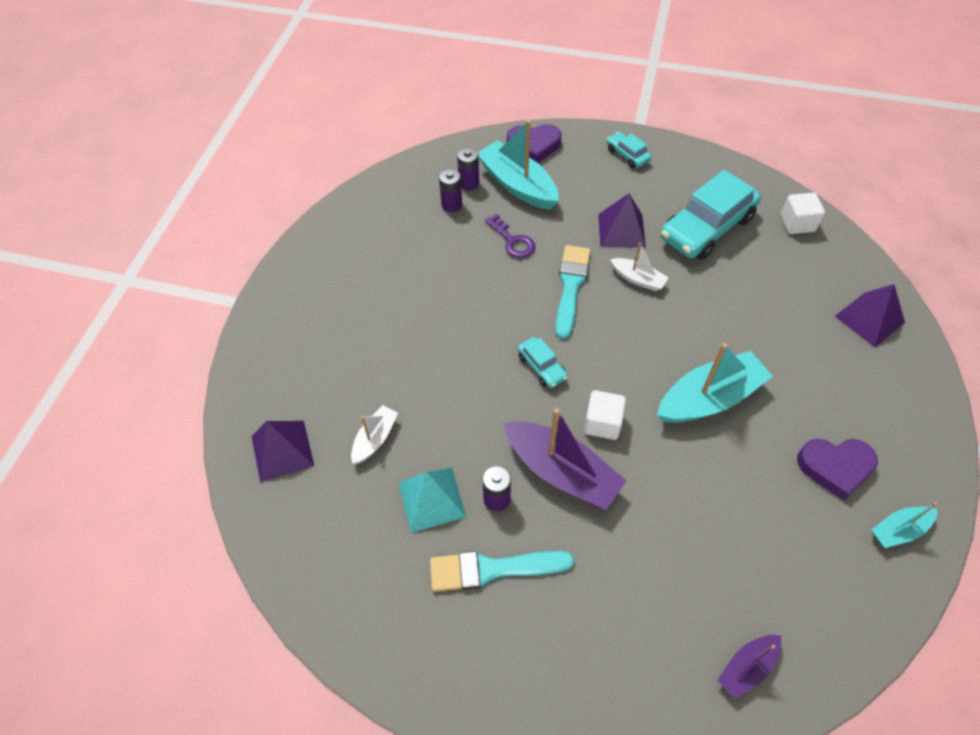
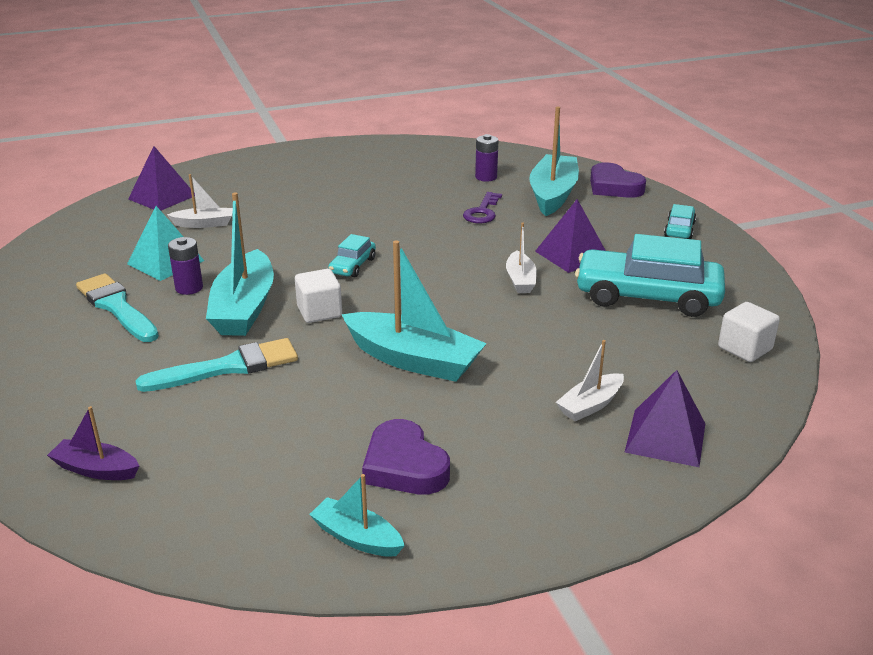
camera: 55 degrees right, 25 degrees down
(469, 183) = (521, 176): purple battery -> none
(561, 472) = (244, 308): purple boat -> turquoise boat
(571, 286) = (465, 252): turquoise brush -> turquoise brush (228, 367)
(817, 334) = (590, 405): none -> white boat

